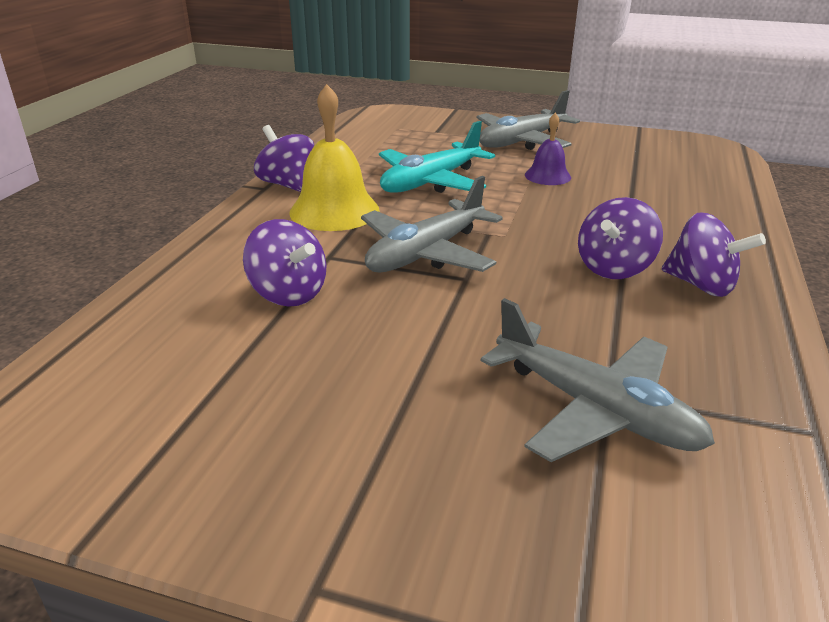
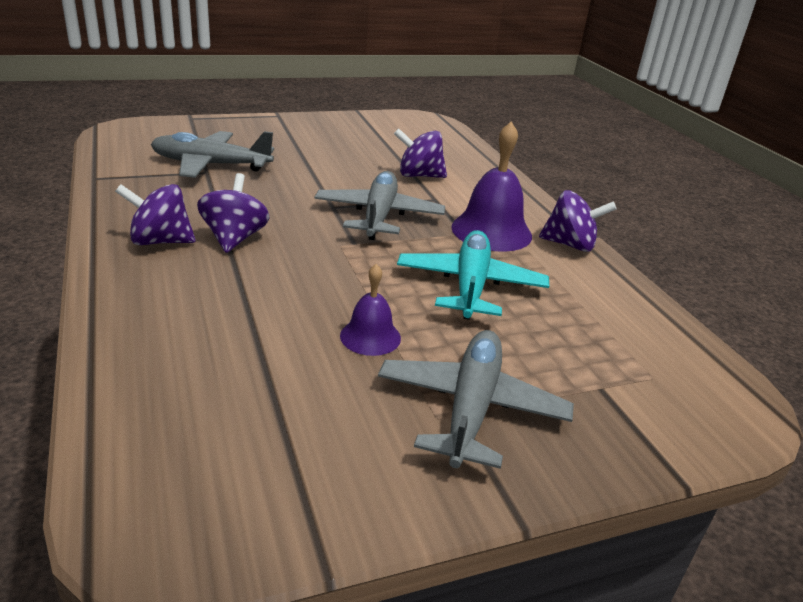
camera: 140 degrees right, 0 degrees up
(334, 211) = (491, 231): yellow bell -> purple bell

